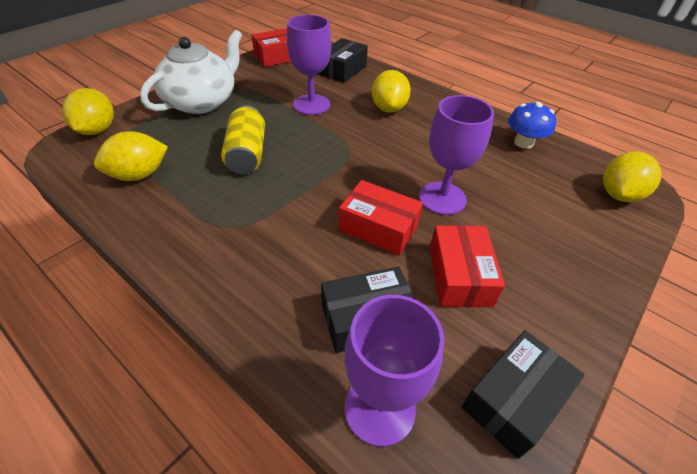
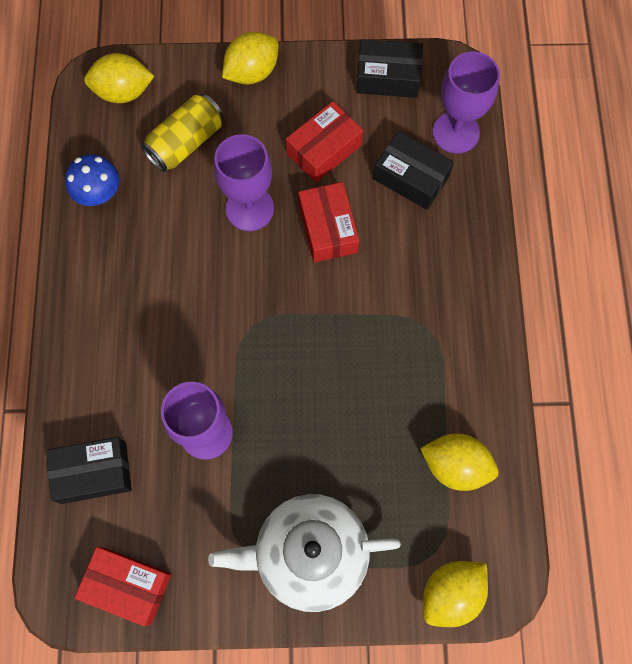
camera: 130 degrees left, 25 degrees up
(247, 154) = (342, 408): yellow can -> yellow can (186, 142)
(389, 108) = (141, 351): yellow lemon -> yellow lemon (252, 72)

